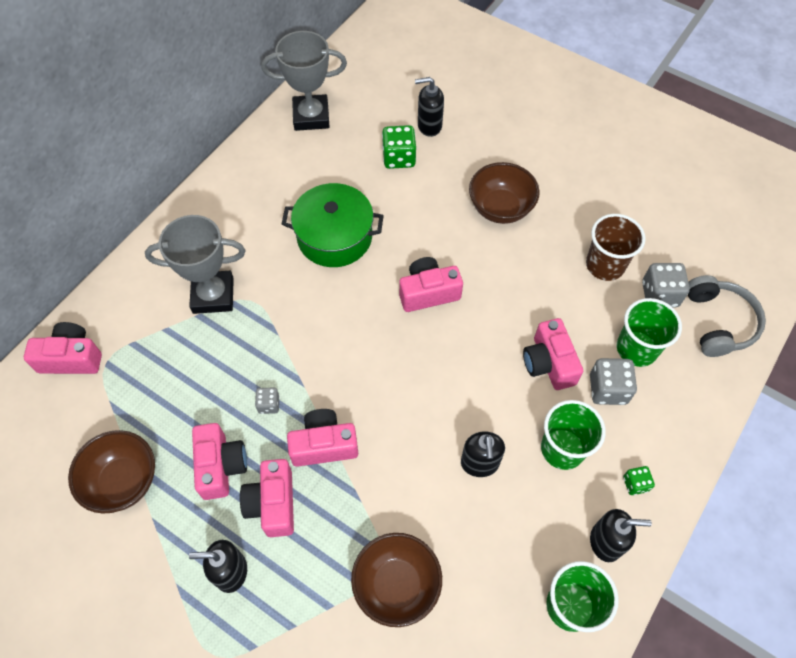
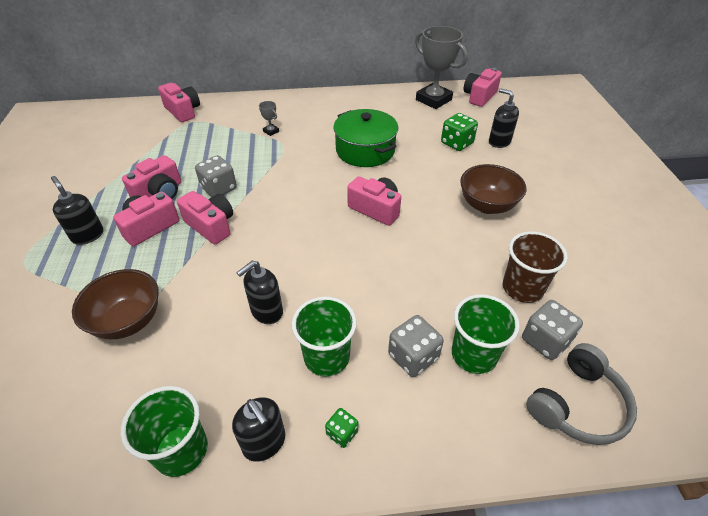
camera: 50 degrees right, 15 degrees down
(123, 481) = (121, 165): brown bowl -> none
(213, 295) = (271, 131): grey trophy -> grey trophy, size x0.41
(269, 404) = (219, 188): grey dice -> grey dice, size x1.77
(549, 363) = (394, 304): pink camera -> pink camera (479, 96)

